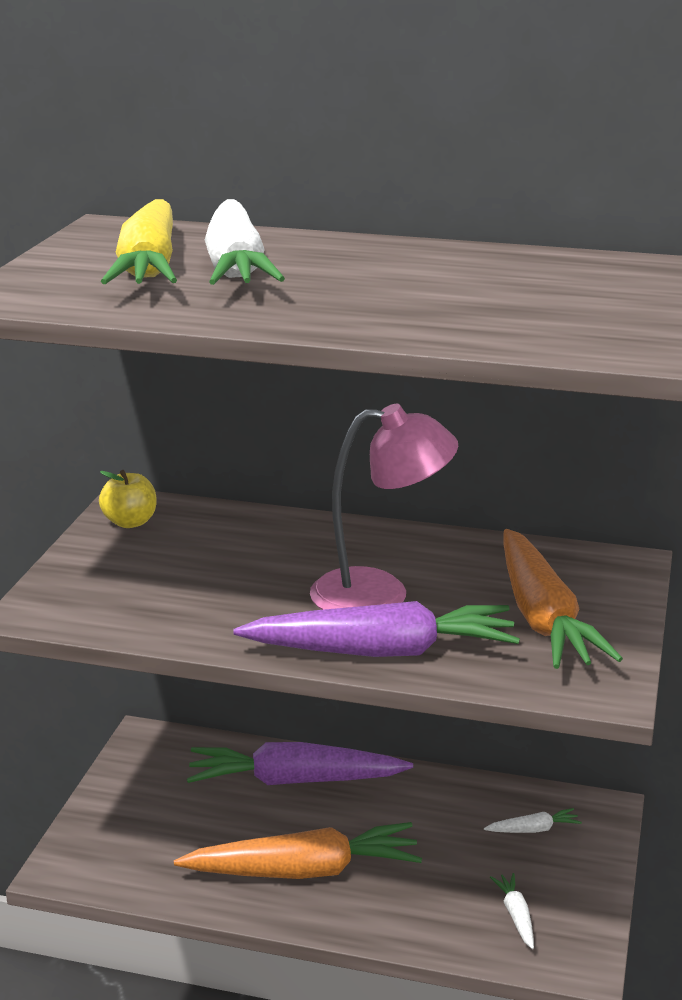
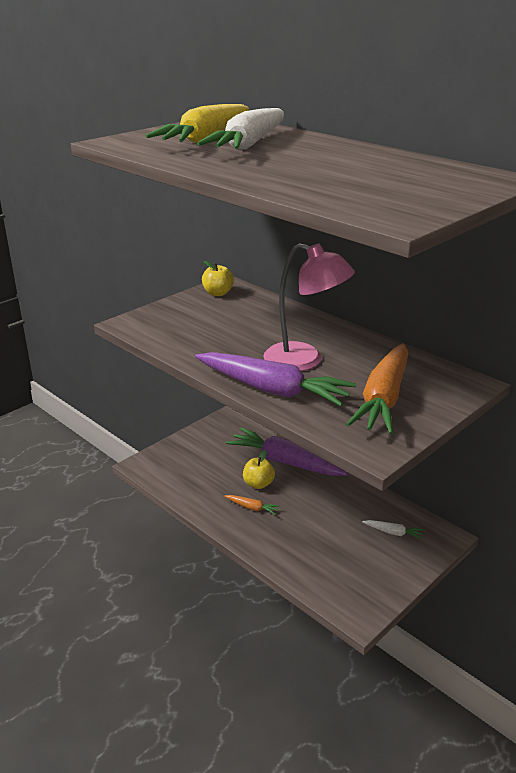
camera: 30 degrees right, 5 degrees up
(282, 830) = (258, 484): none -> yellow apple
(304, 871) = (252, 508): orange carrot -> orange carrot, size x0.42
(516, 916) = (344, 574): white carrot -> none

